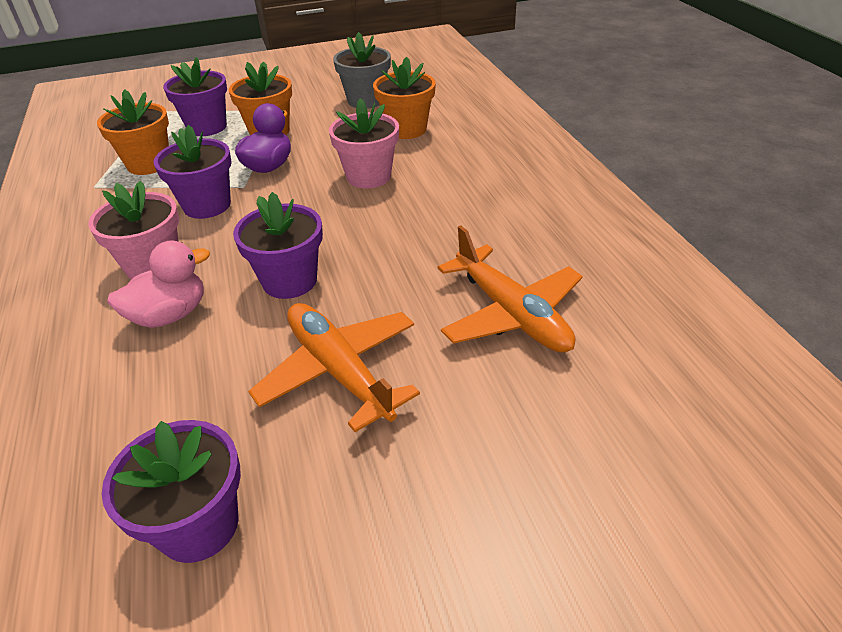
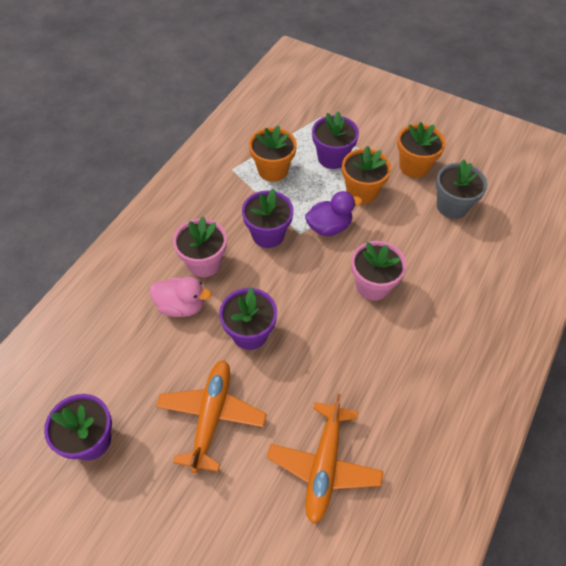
camera: 45 degrees right, 15 degrees up
(406, 129) = (444, 259): orange flower pot -> orange flower pot (414, 166)

